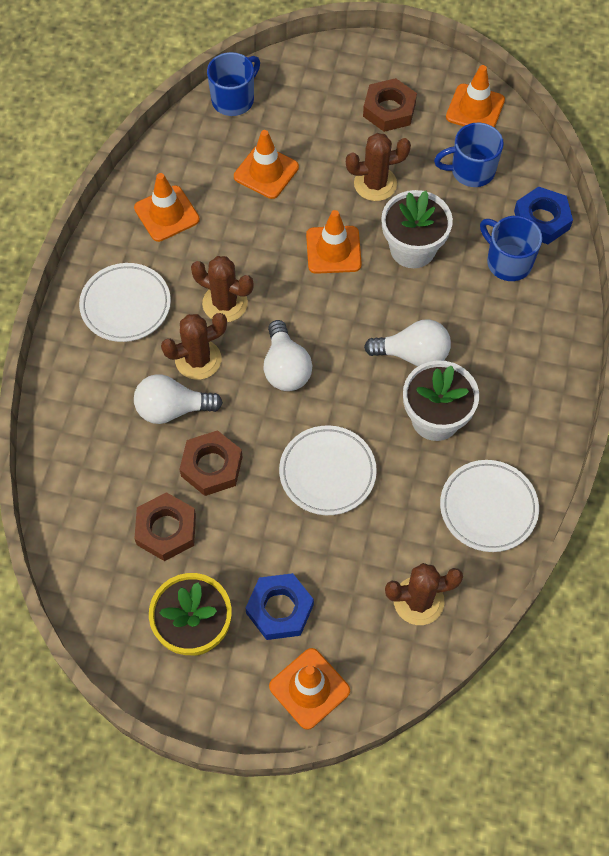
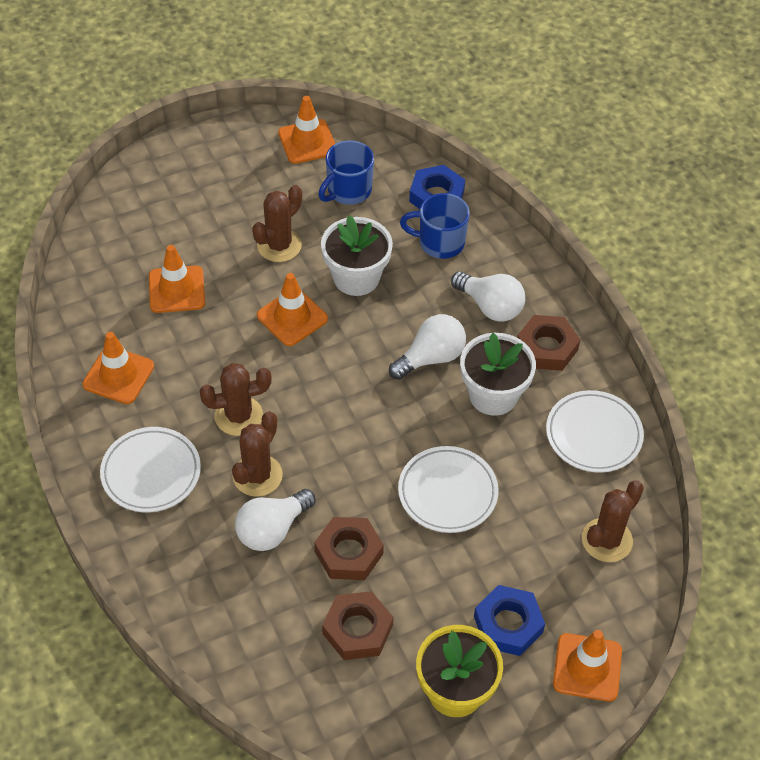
camera: 40 degrees left, 10 degrees down
(234, 100) = (93, 248): blue mug -> none
(285, 368) = (338, 434): white light bulb -> white light bulb (490, 306)
(389, 110) = (237, 181): brown nut -> brown nut (547, 347)

